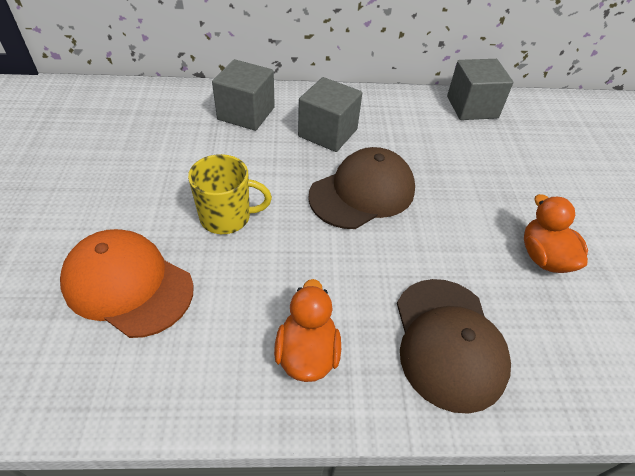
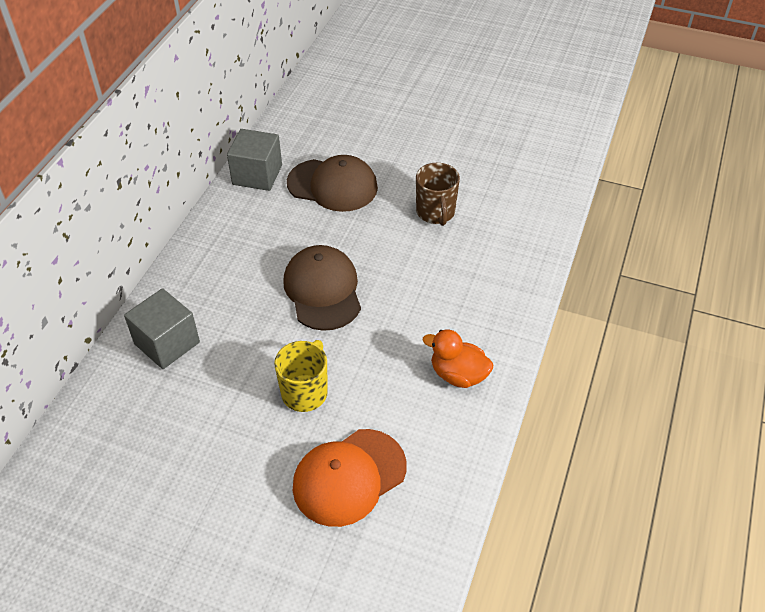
camera: 65 degrees left, 0 degrees up
(328, 133) = (234, 288): grey cube -> none
(448, 342) = (480, 295): brown cap -> brown cap (332, 185)
(544, 257) = (436, 213): orange duck -> brown mug

